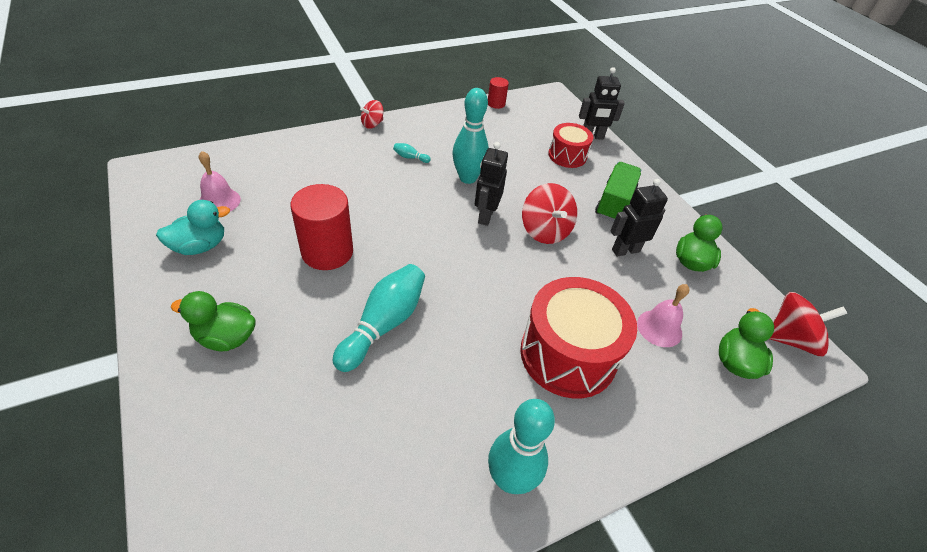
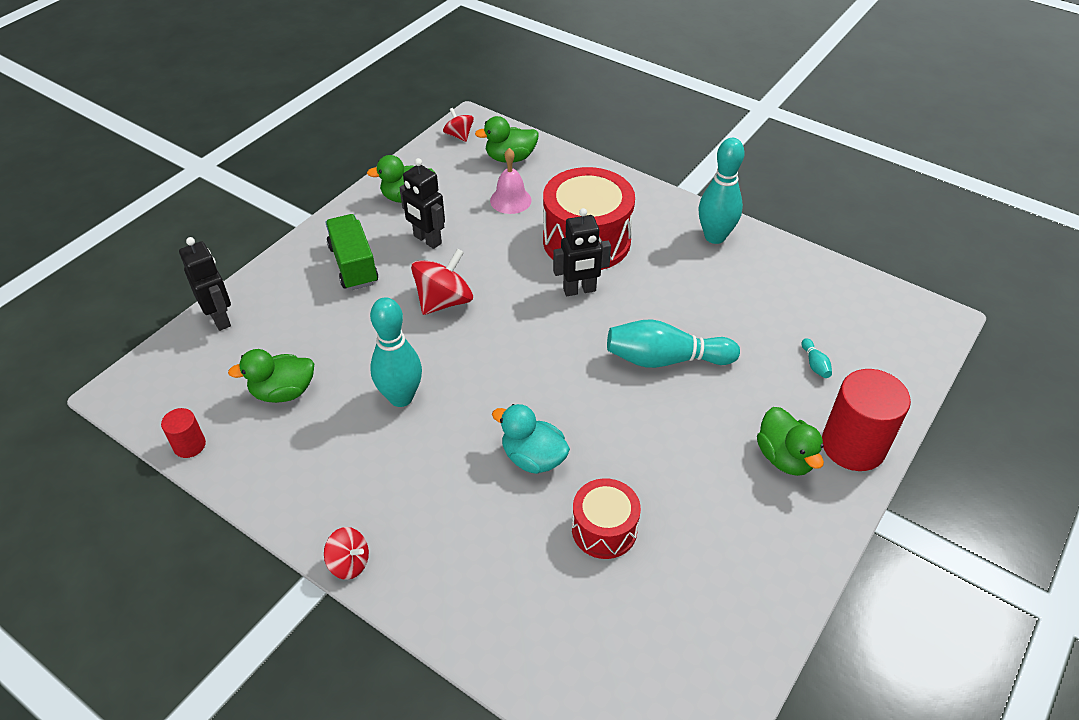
camera: 115 degrees left, 0 degrees up
(200, 246) = (722, 572): turquoise duck -> turquoise duck (533, 458)
(219, 201) = (647, 617): pink bell -> none
(327, 252) = (625, 452): red cylinder -> red cylinder (853, 445)
(410, 157) = (401, 473): turquoise bowling pin -> turquoise bowling pin (815, 364)
(485, 216) = (459, 354): black robot -> black robot (579, 290)
(510, 140) = (283, 392): none -> green duck
(567, 155) = (283, 327): red drum -> red drum (604, 529)
(614, 203) = (353, 265): green truck -> green truck turned 75 degrees clockwise
(790, 339) = (459, 135): red spinning top -> red spinning top, size x0.58

